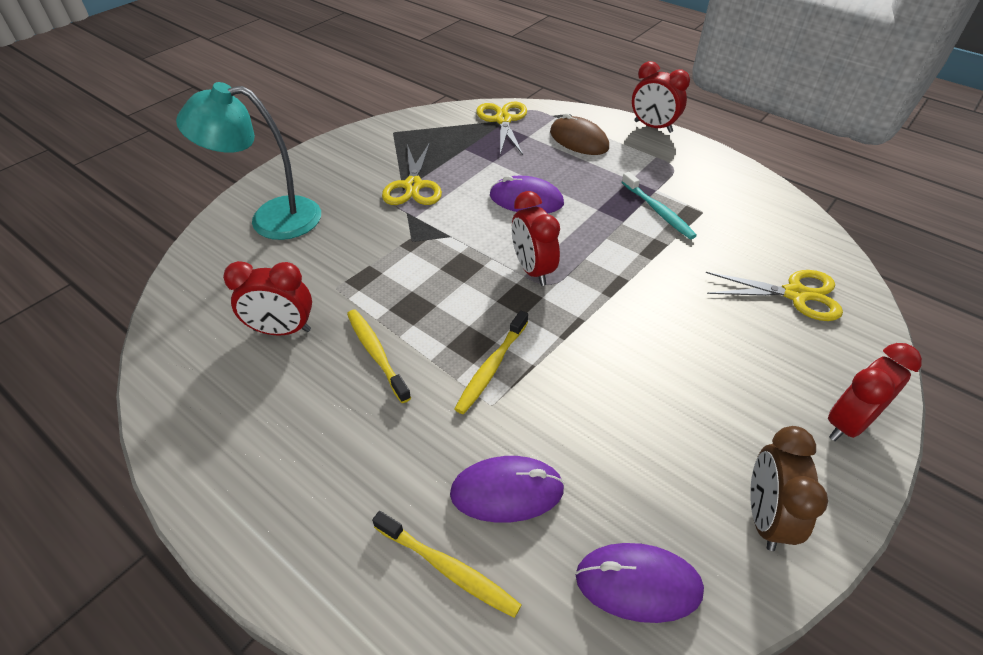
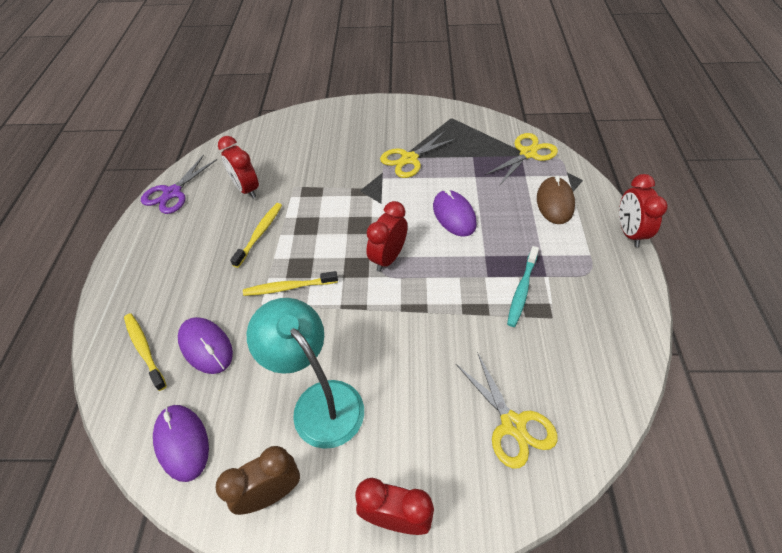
camera: 55 degrees right, 5 degrees up
(182, 410) = (172, 193): none -> purple scissors
(271, 219) = (322, 128): turquoise lamp -> turquoise lamp (319, 401)
(448, 568) = (144, 349): yellow toothbrush -> yellow toothbrush turned 150 degrees clockwise

